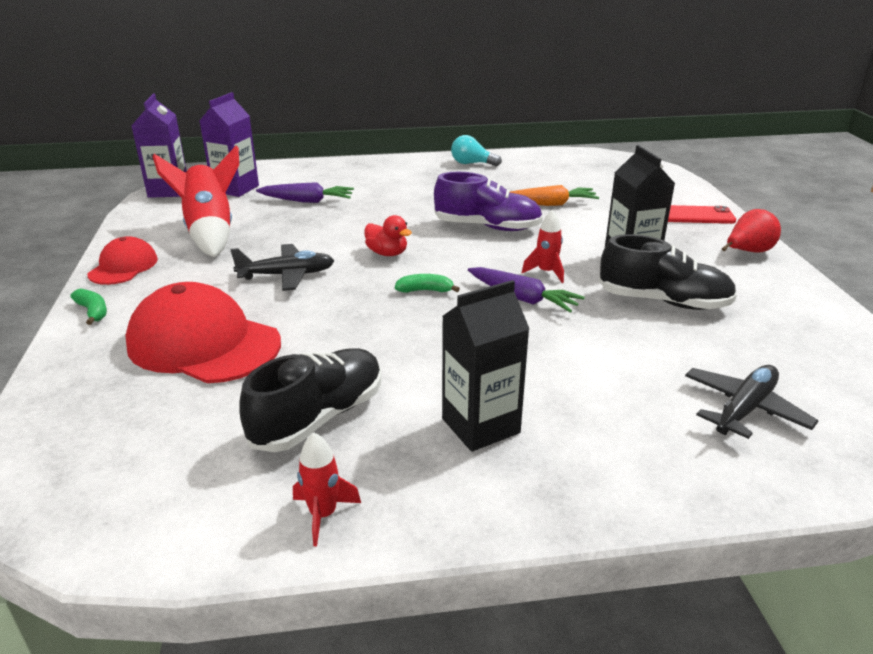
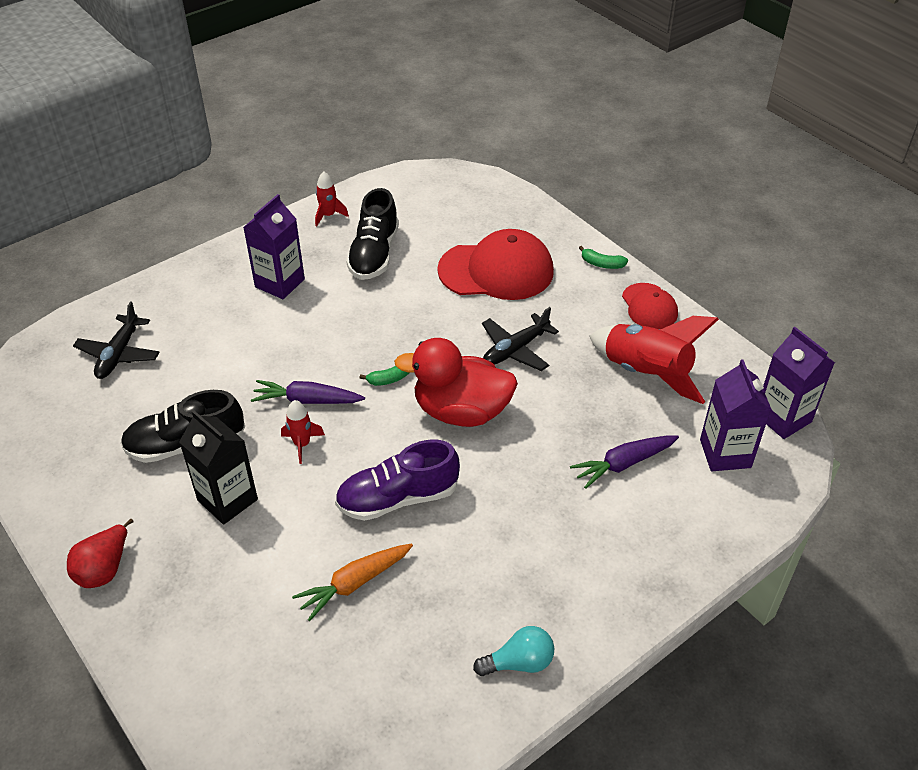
camera: 150 degrees right, 15 degrees up
(387, 253) = (461, 411): red duck -> red duck, size x2.08
(480, 426) = (280, 283): black carton -> purple carton
(696, 215) = (166, 637): red phone -> none

